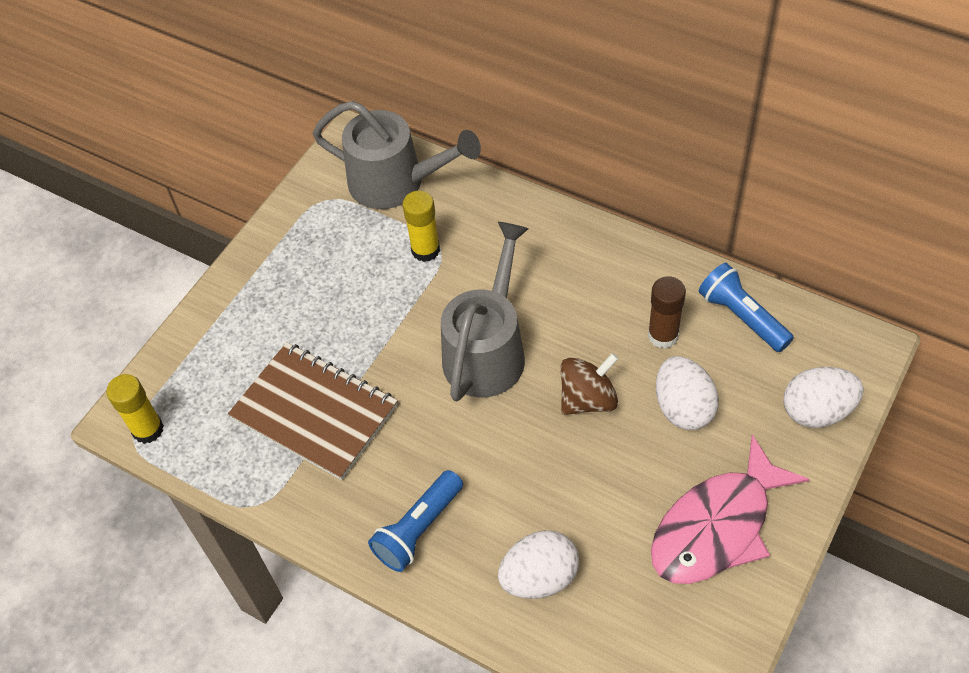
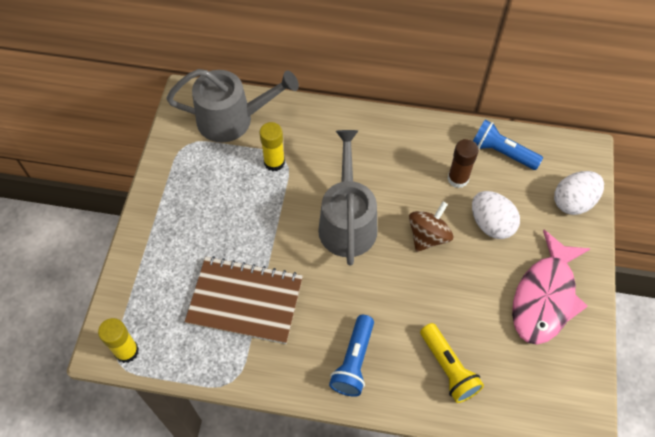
camera: 25 degrees left, 5 degrees up
(539, 577) = (448, 368): white egg -> yellow flashlight

